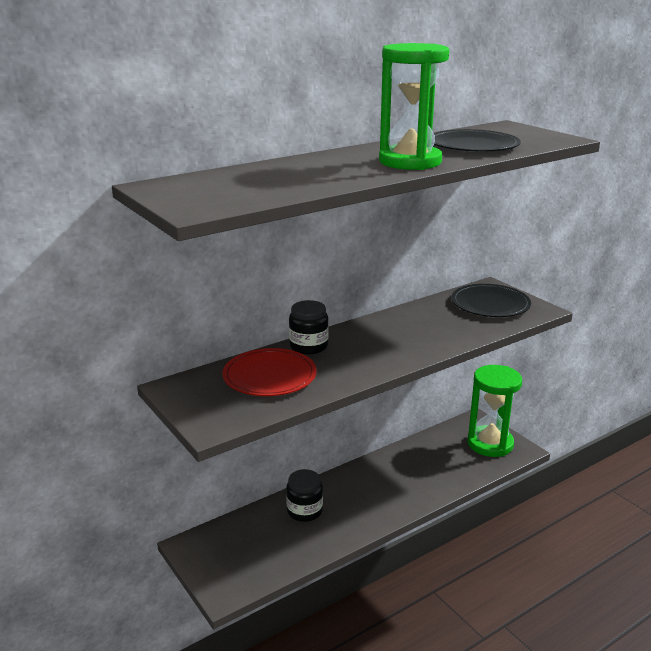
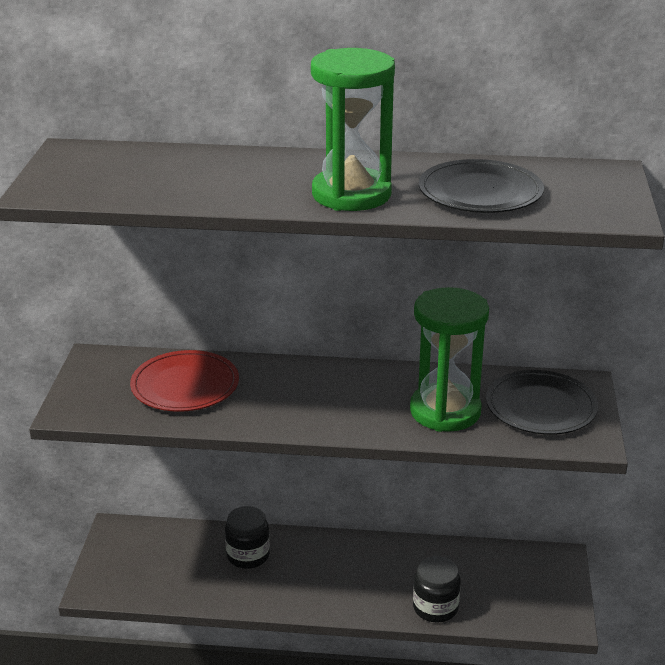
camera: 40 degrees right, 5 degrees up
(308, 346) = (266, 370): black jar -> black jar (435, 608)
(490, 444) = (537, 594): green hourglass -> green hourglass (445, 411)

